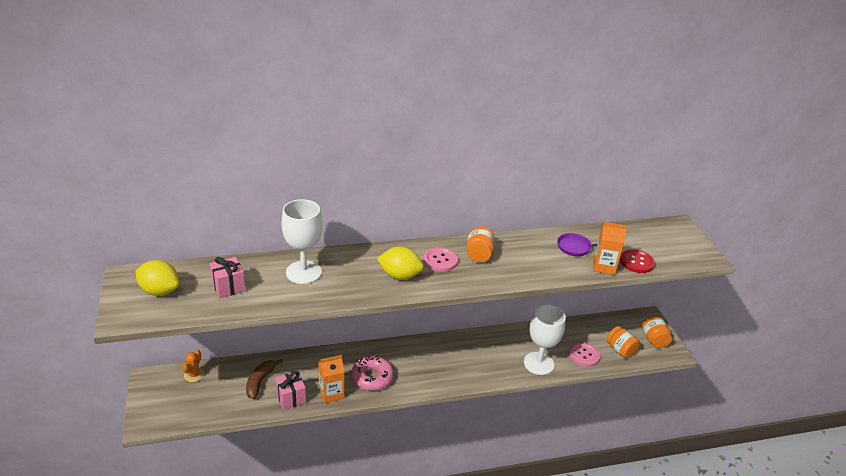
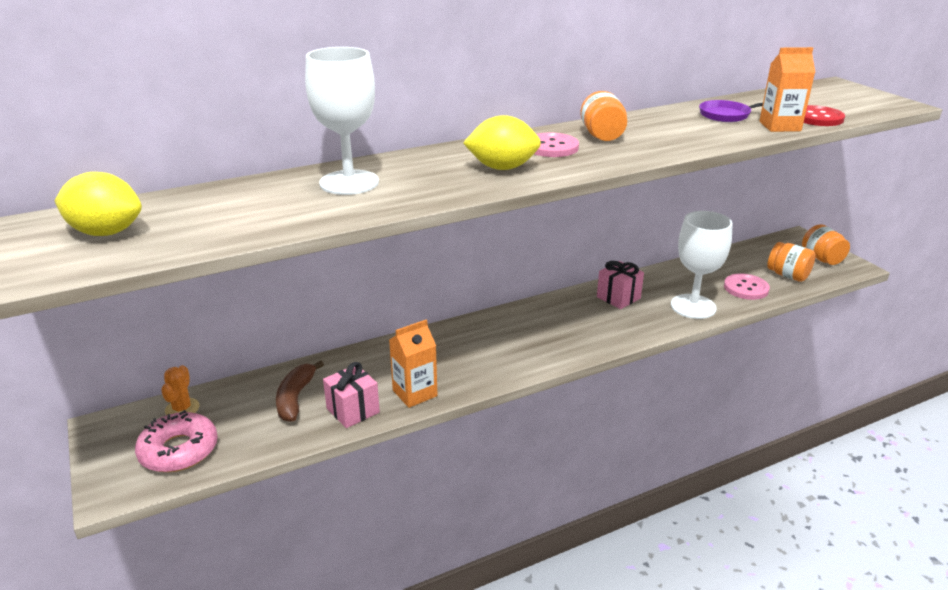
camera: 10 degrees left, 5 degrees down
(228, 287) = (230, 213): pink gift -> pink gift (618, 297)
(372, 377) = (468, 362): pink donut -> pink donut (179, 450)

